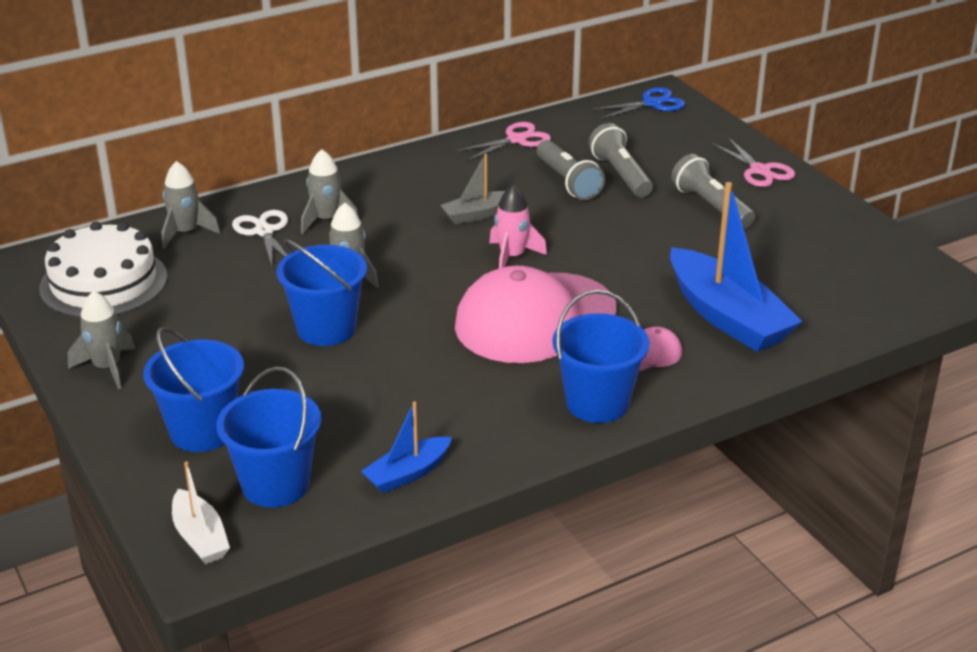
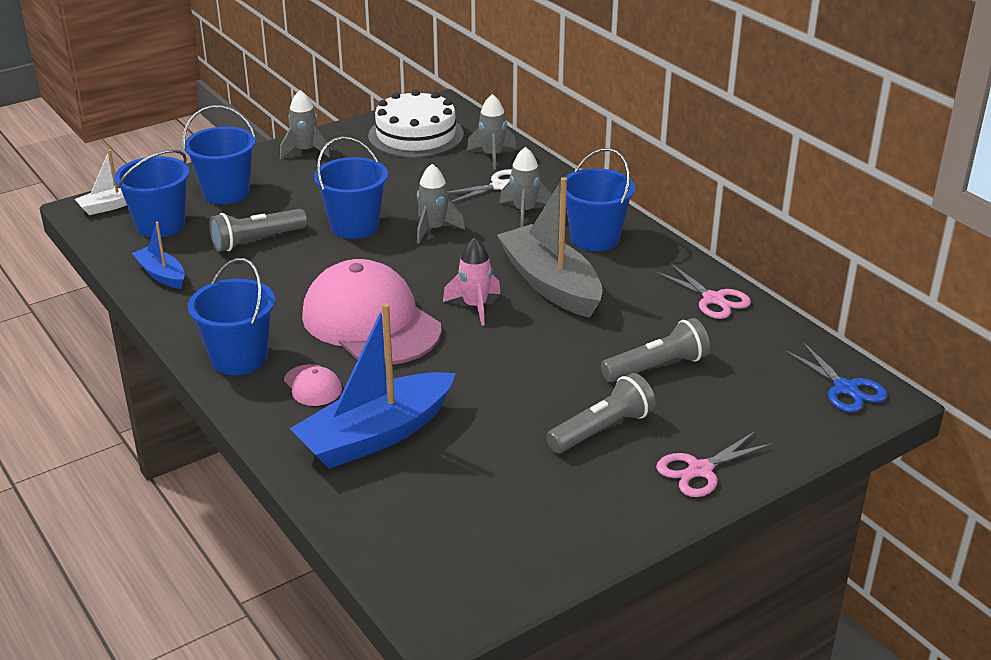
camera: 85 degrees right, 0 degrees up
(395, 186) = (595, 238): none -> blue bucket
(478, 214) = (550, 284): grey boat -> grey boat, size x1.95
(568, 182) = (630, 333): grey flashlight -> grey flashlight (256, 240)

